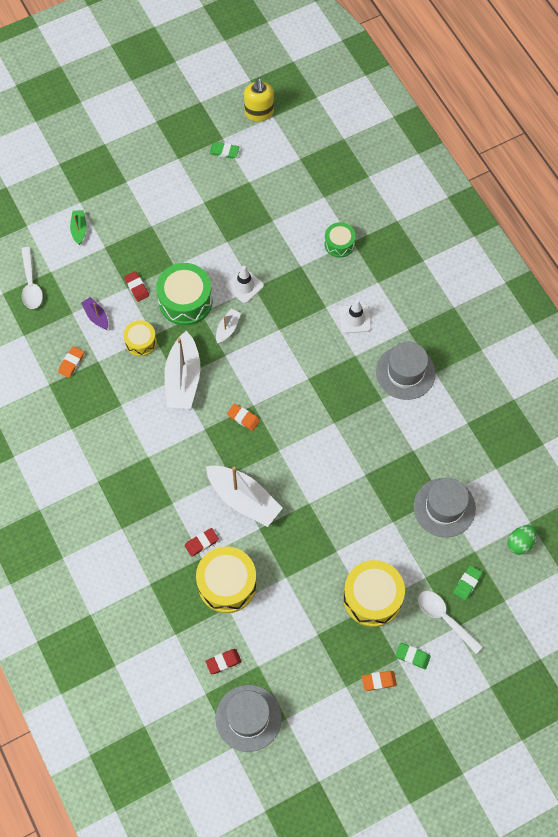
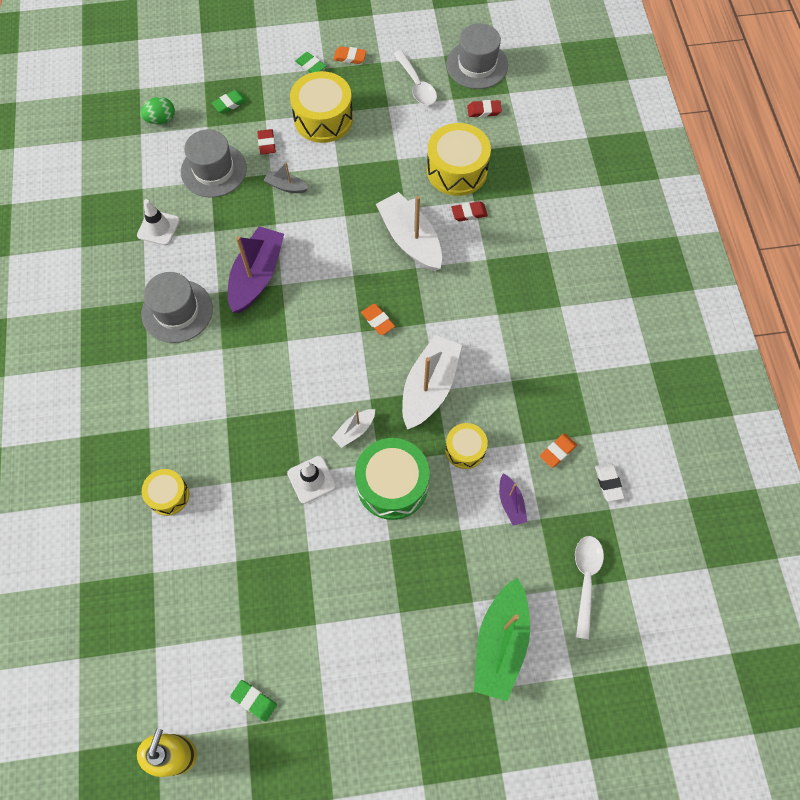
camera: 160 degrees left, 0 degrees up
(28, 353) = (608, 483): none -> white eraser
(79, 229) = (500, 643): green boat -> green boat, size x2.05
(136, 287) = (448, 525): red eraser -> red eraser (267, 144)
(339, 244) = (168, 495): green drum -> yellow drum
(355, 319) = (200, 391): white traffic cone -> white traffic cone (158, 228)
(357, 422) = (257, 276): none -> purple boat
(373, 513) = (286, 186): none -> grey boat
(444, 618) = (266, 84): white spoon -> white spoon (416, 85)

